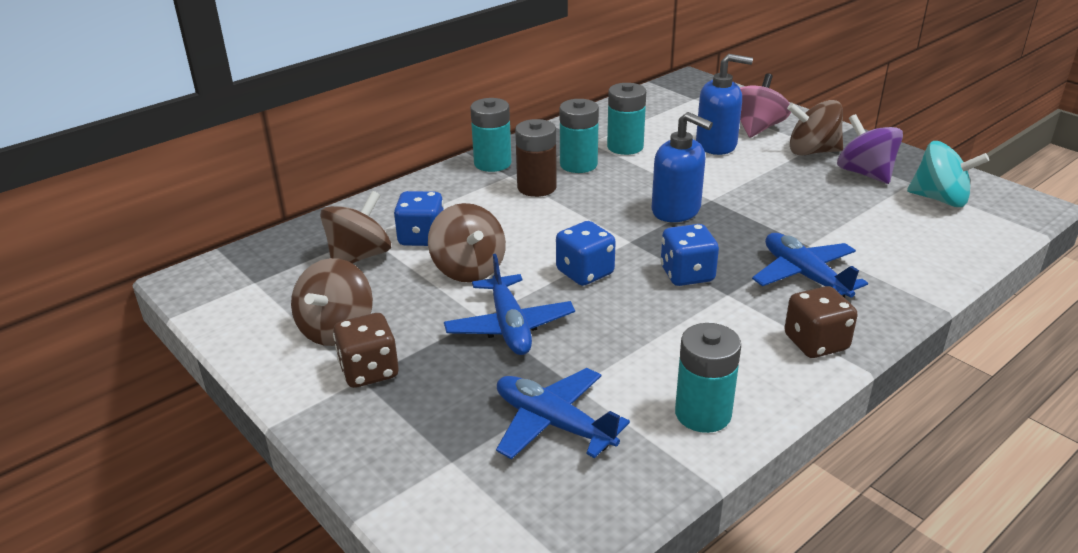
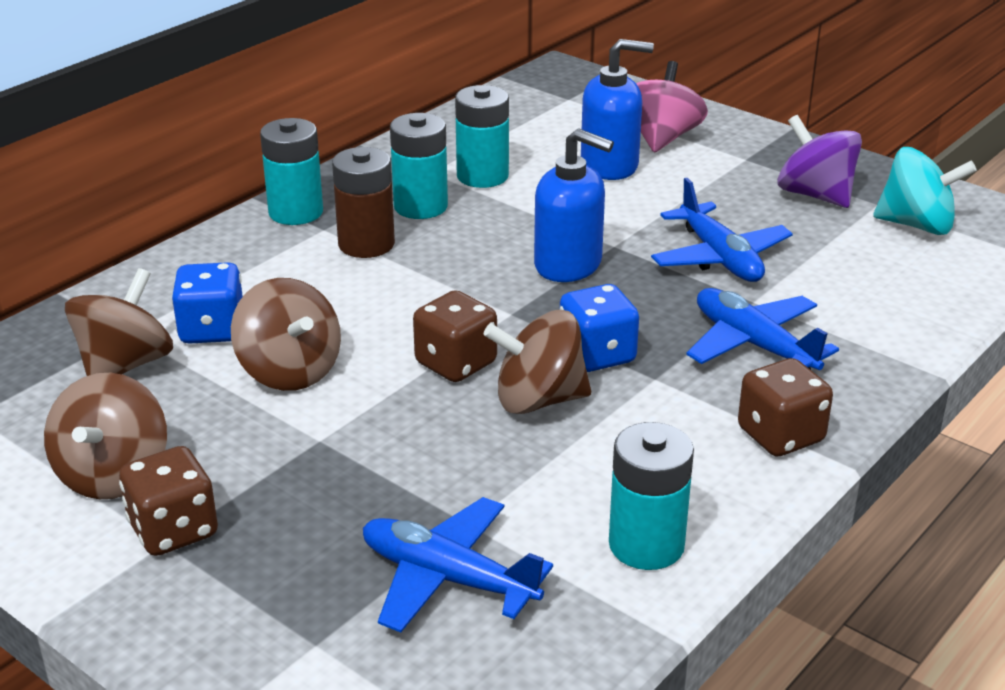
camera: 10 degrees left, 0 degrees up
(509, 326) = (363, 448): blue plane -> blue plane (719, 257)
(585, 273) = (456, 363): blue dice -> brown dice
(812, 151) = (741, 168): brown spinning top -> brown spinning top (538, 400)

